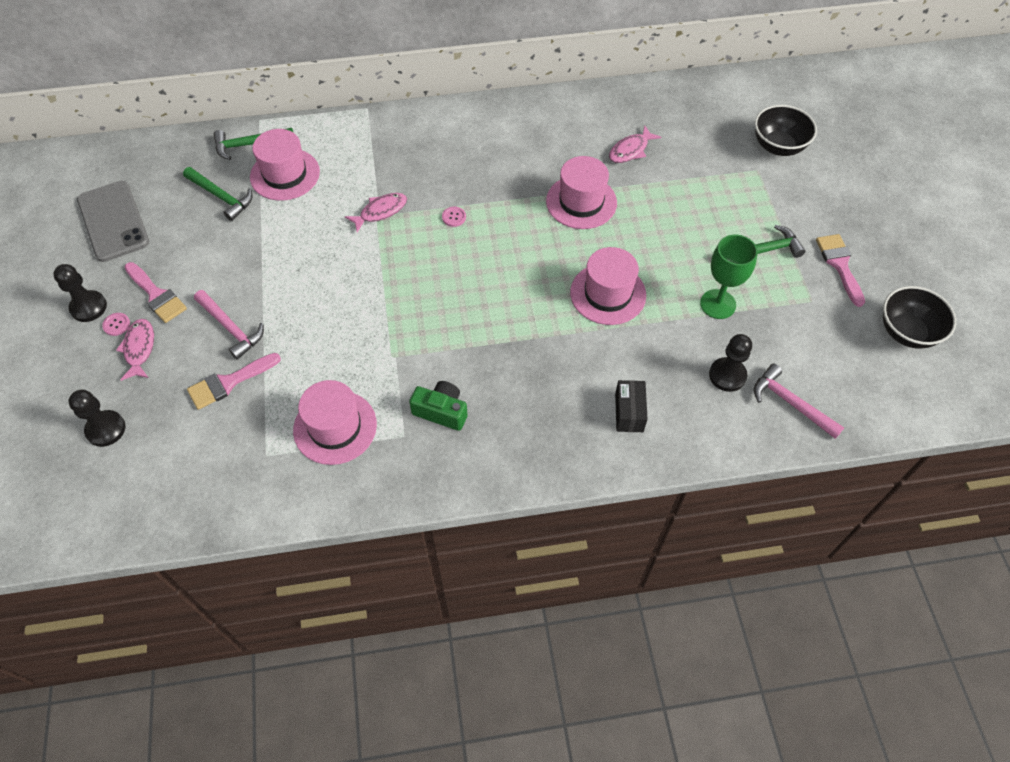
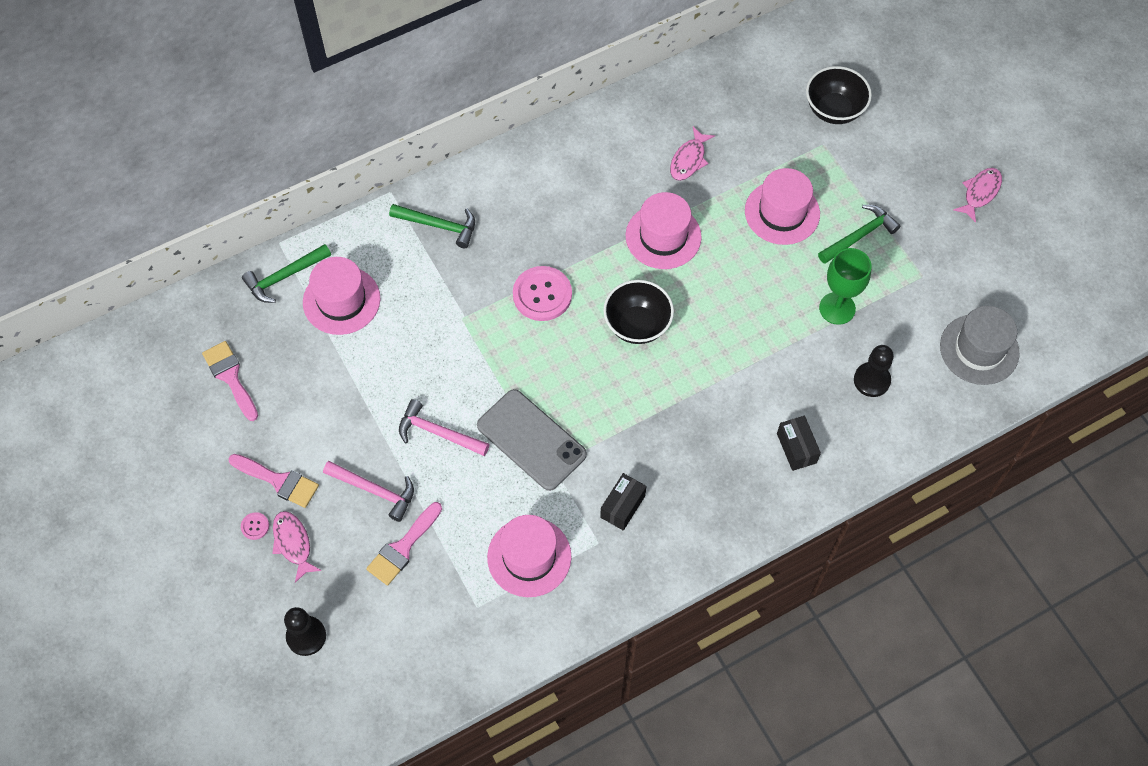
camera: 20 degrees left, 5 degrees up
(88, 307) = (214, 517): black pawn -> none
(113, 221) = (185, 414): grey phone -> grey phone (531, 440)
(221, 197) = (287, 348): green hammer -> green hammer (439, 225)
(380, 211) = (464, 312): pink fish -> pink fish (980, 193)
(441, 411) = (622, 506): green camera -> black box
(454, 217) = (542, 294): pink button -> pink button, size x2.27
(608, 294) = (729, 331): pink hat -> pink hat (782, 212)
(791, 403) = (937, 389): pink hammer -> pink hammer (438, 433)
(839, 265) = (936, 229): pink brush -> pink brush (230, 377)
(846, 380) = (979, 349): none -> grey hat
(907, 332) = (1018, 281): black bowl -> black bowl (637, 325)

